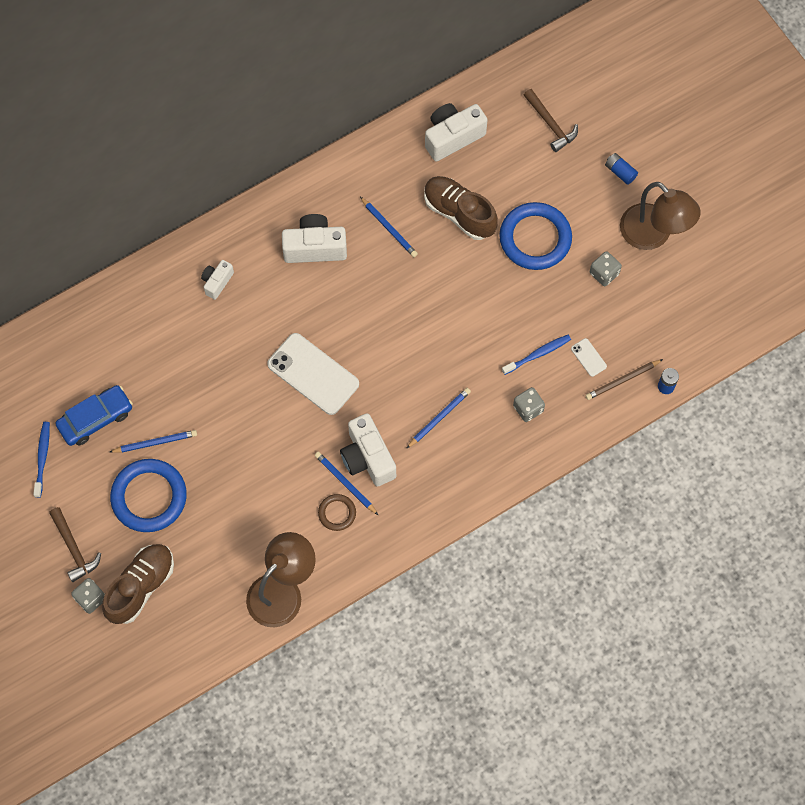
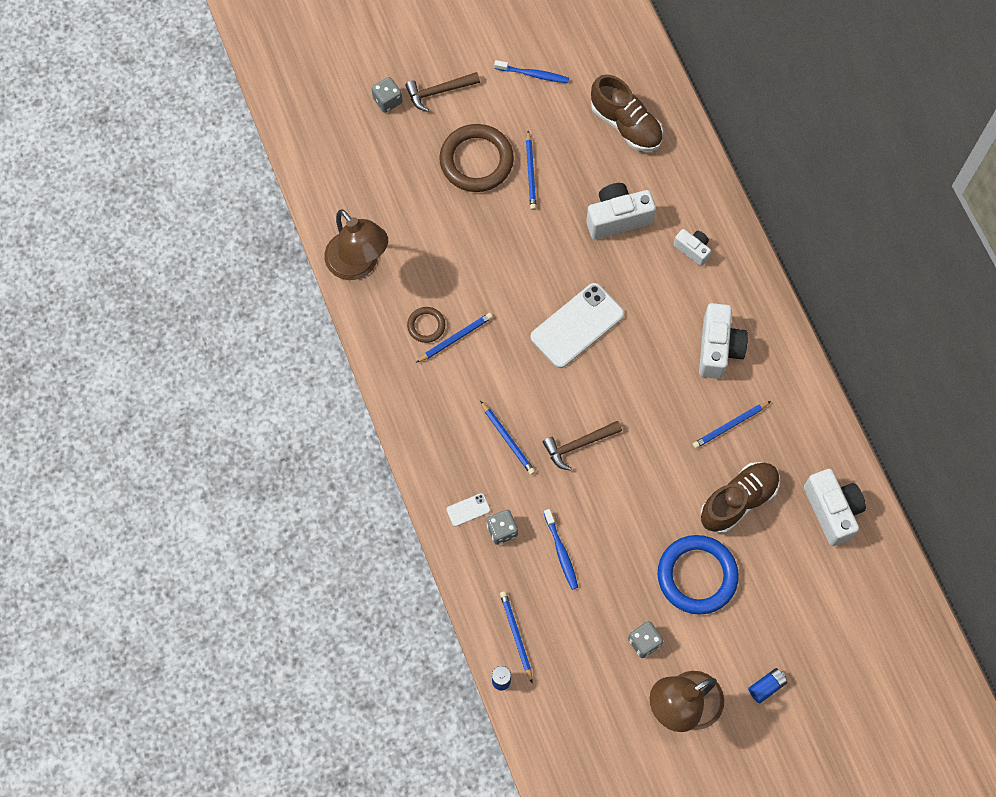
camera: 100 degrees right, 0 degrees up
(95, 419) = (565, 124): blue car -> none
(141, 586) = (390, 143): brown shoe -> brown shoe (626, 125)
(149, 497) = (476, 161): blue ring -> brown ring
(367, 458) = (478, 363): white camera -> white camera (617, 218)
(551, 124) = (835, 621): brown hammer -> brown hammer (578, 445)
(588, 357) = (548, 605): white phone -> white phone (468, 510)
(622, 380) = (516, 635): brown pencil -> blue pencil

